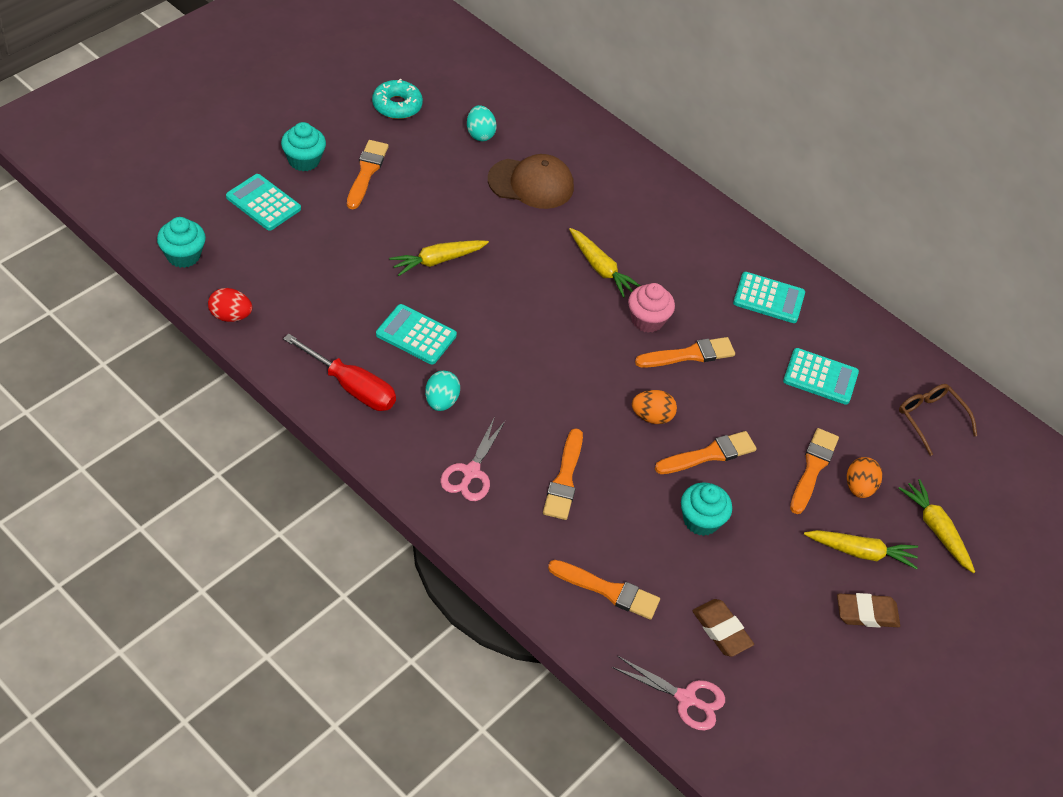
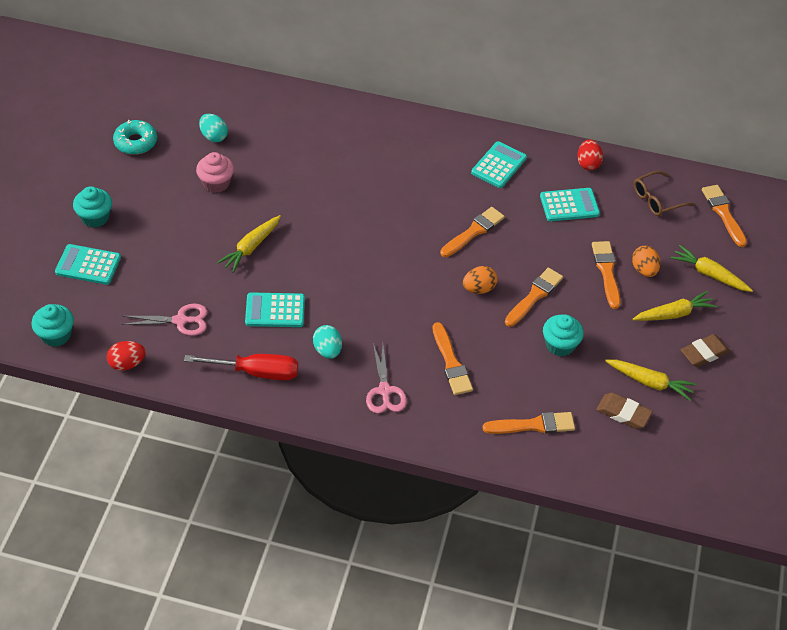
camera: 25 degrees left, 0 degrees up
(366, 172) = (150, 204): orange brush -> orange brush (723, 213)
(531, 183) = (277, 157): brown cap -> none
(600, 268) = (370, 198): yellow carrot -> yellow carrot (649, 382)
(647, 320) = (428, 220): pink cupcake -> pink cupcake (216, 183)
(686, 699) = (632, 471): pink scissors -> pink scissors (180, 321)
(768, 298) = (499, 165): turquoise calculator -> turquoise calculator turned 45 degrees counterclockwise
(875, 342) = (588, 163): none -> red egg
(930, 418) = (656, 200): brown glasses -> brown glasses turned 60 degrees counterclockwise

